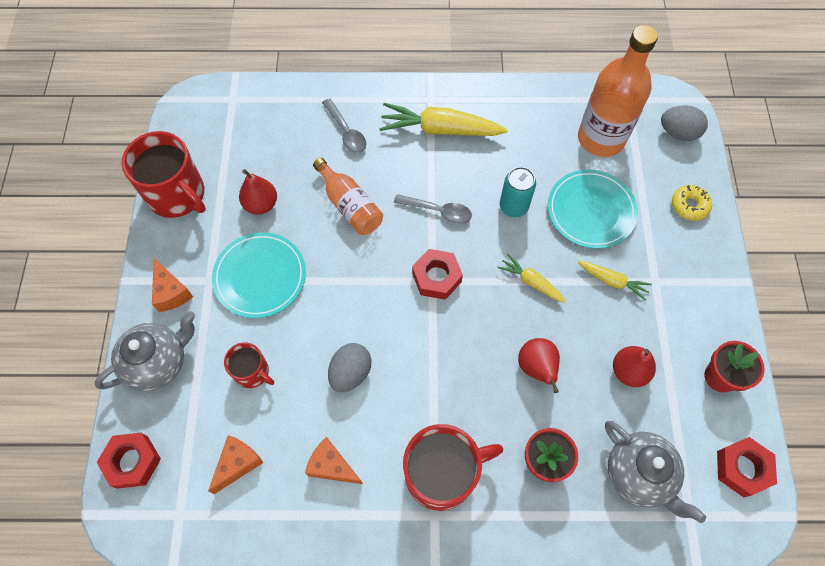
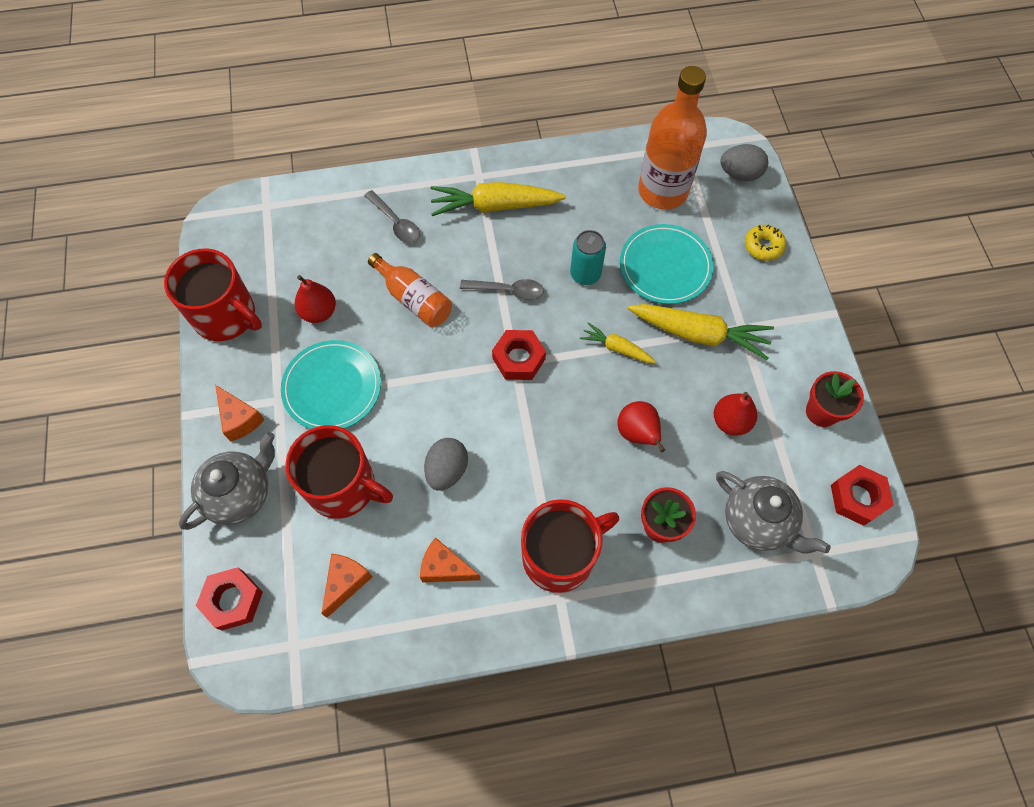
camera: 10 degrees left, 0 degrees up
(252, 372) = (343, 487): red mug -> red mug, size x1.85
(612, 281) = (699, 334): yellow carrot -> yellow carrot, size x1.85

